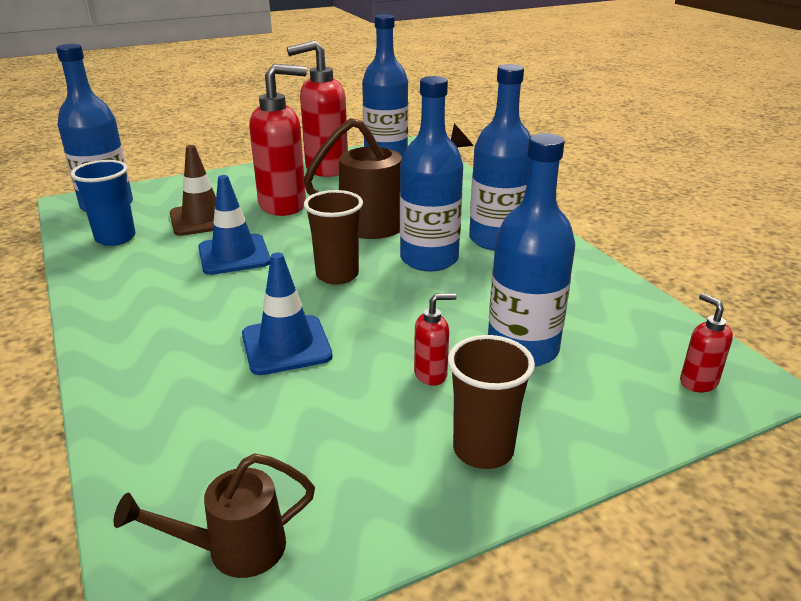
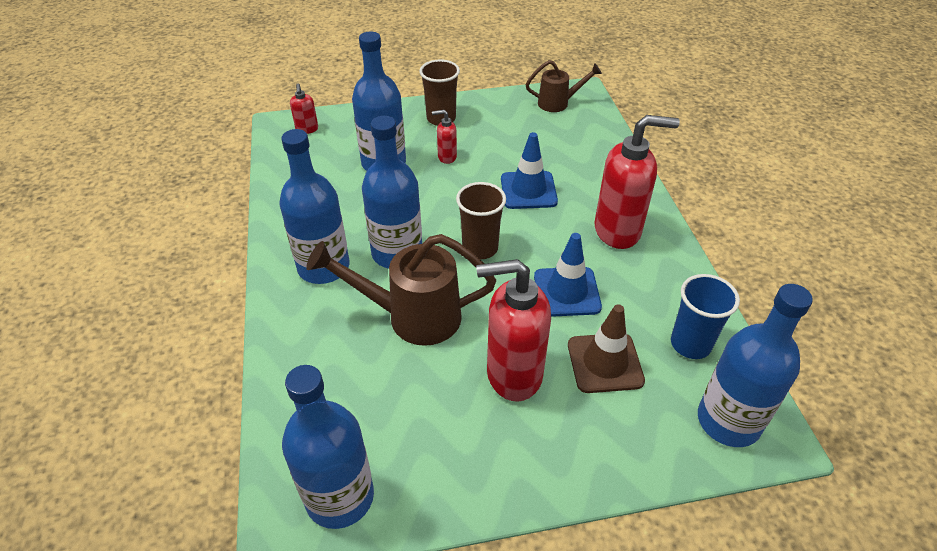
camera: 165 degrees left, 15 degrees up
(326, 169) = (442, 467): red soap dispenser -> red soap dispenser (618, 231)

